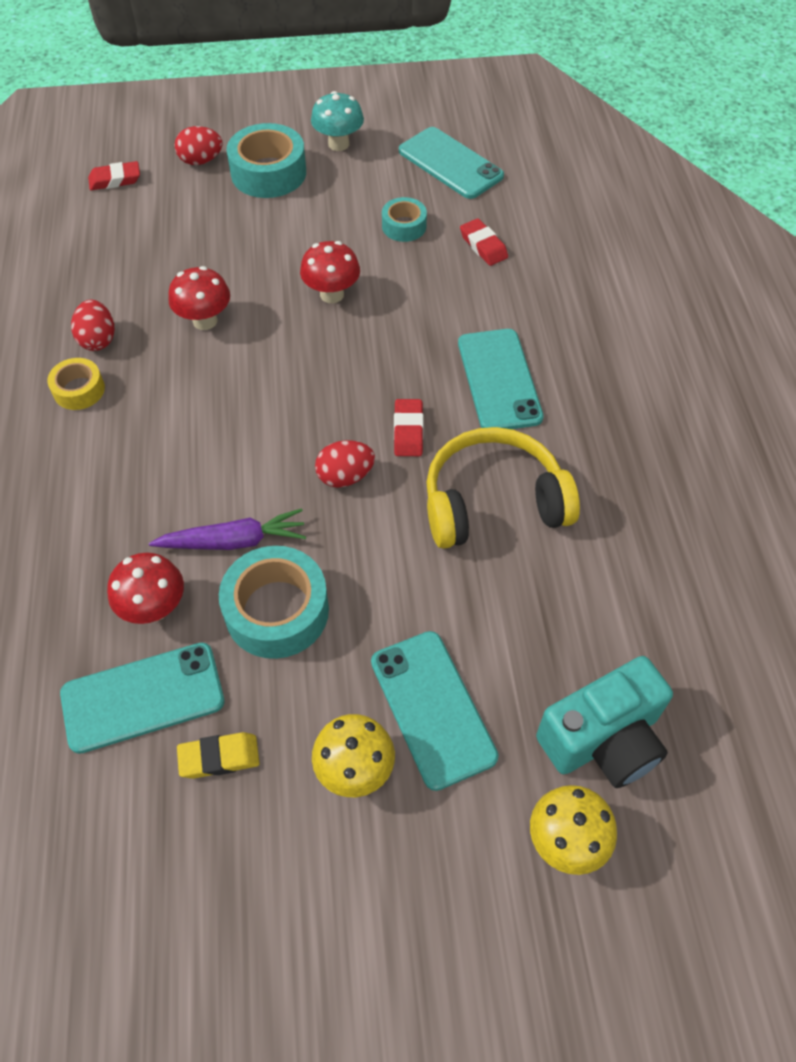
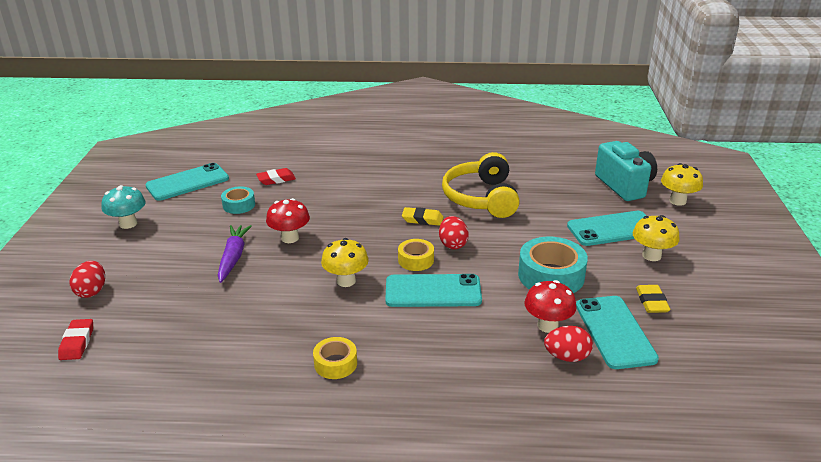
camera: 80 degrees left, 25 degrees down
(98, 339) = (282, 353): red egg -> red egg (566, 357)
(205, 321) = (288, 295): red mushroom -> none
(234, 541) = (497, 290): purple carrot -> purple carrot (233, 257)
(240, 370) = (346, 281): none -> yellow mushroom
(268, 173) = (136, 257): turquoise tape -> none
(297, 437) = (416, 260): none -> yellow tape
(408, 431) = (422, 219): red eraser -> yellow eraser
(499, 380) = (392, 186): turquoise phone -> turquoise phone (433, 291)

